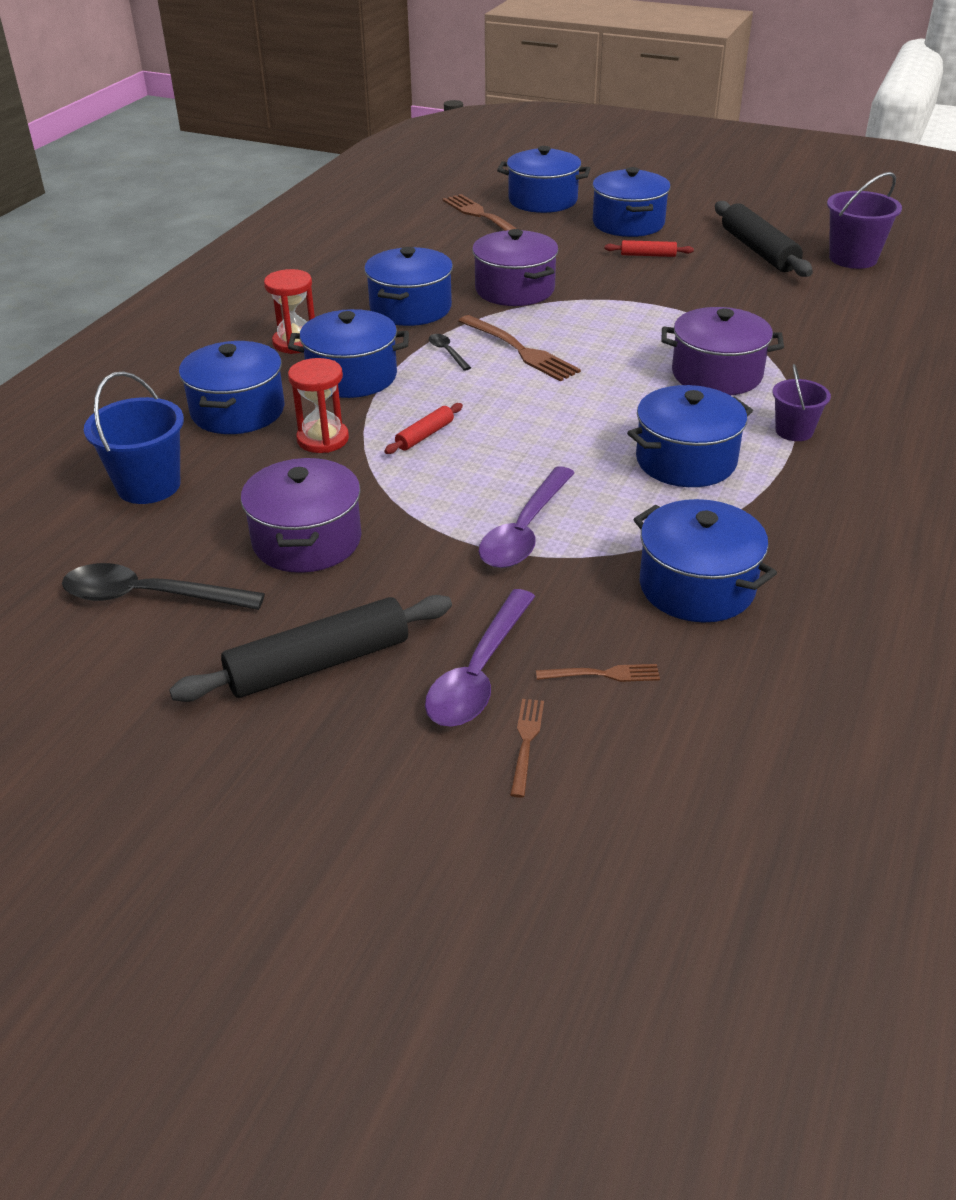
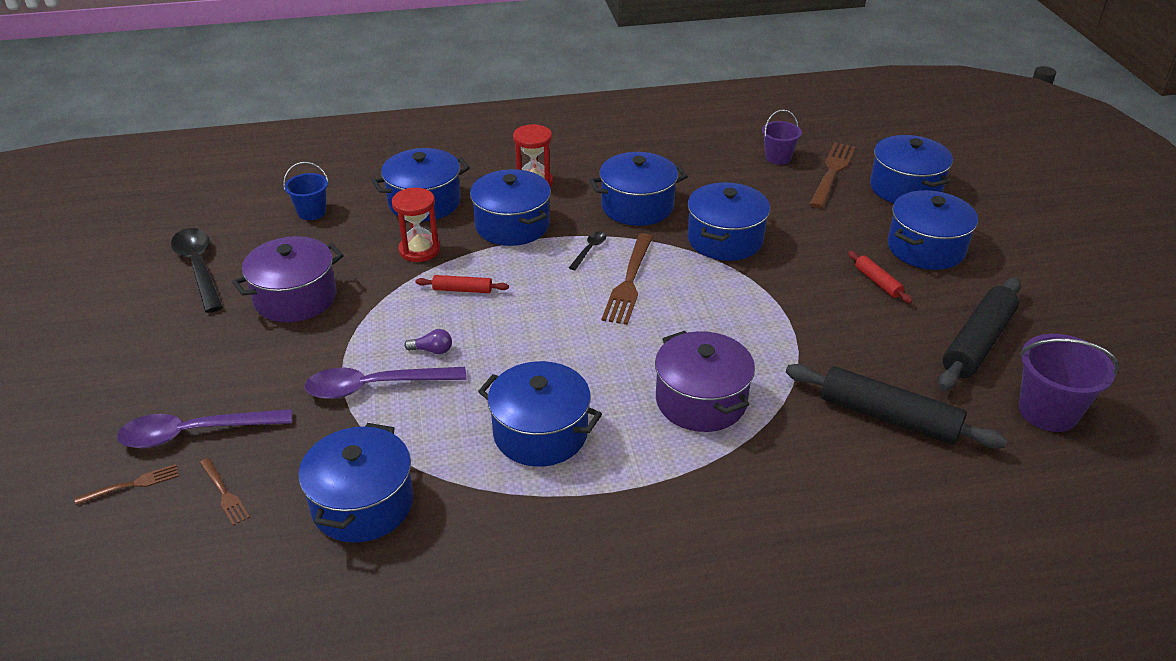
camera: 55 degrees right, 0 degrees up
(148, 485) = (312, 212): blue bucket -> blue bucket, size x0.62
(318, 663) = (169, 361): black rolling pin -> black rolling pin (888, 417)
(503, 481) = (432, 350): none -> purple light bulb
(514, 289) = (725, 239): purple pot -> blue pot
(794, 431) = (647, 482): purple bucket -> purple bucket (778, 157)

